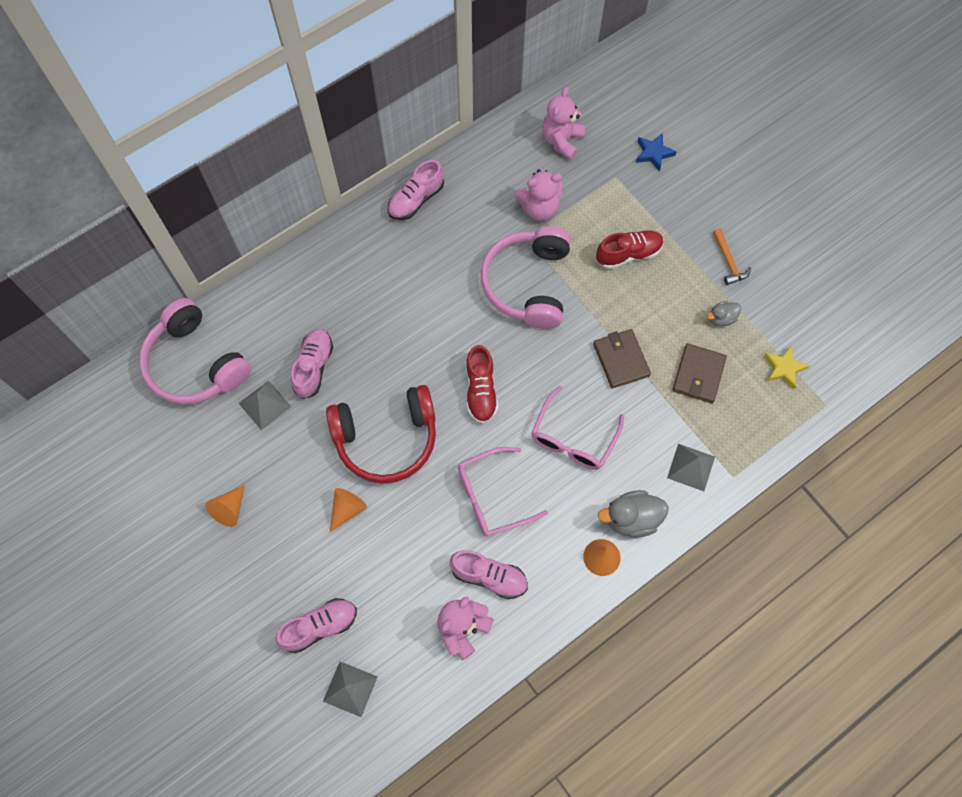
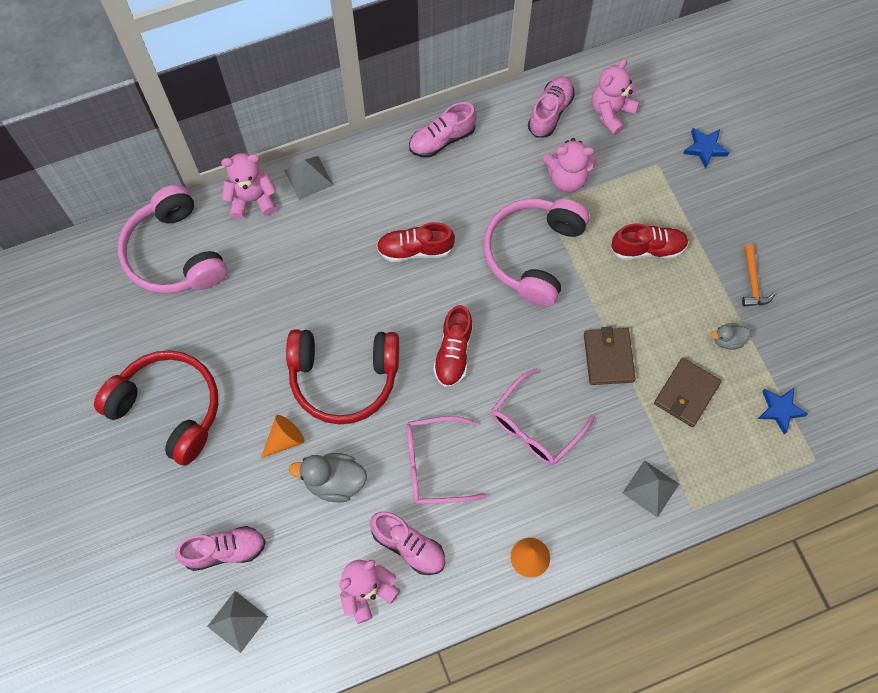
camera: 15 degrees right, 0 degrees up
(230, 509) = (168, 409): orange cone -> red headphones
(255, 296) = (252, 199): none -> pink teddy bear
(265, 405) = (232, 312): grey pyramid -> grey pyramid (308, 177)
(314, 367) = (291, 286): pink shoe -> pink shoe (550, 112)
(419, 305) = (415, 249): none -> red shoe
(631, 519) = (572, 525): grey duck -> grey duck (334, 482)
(783, 368) = (780, 410): yellow star -> blue star

